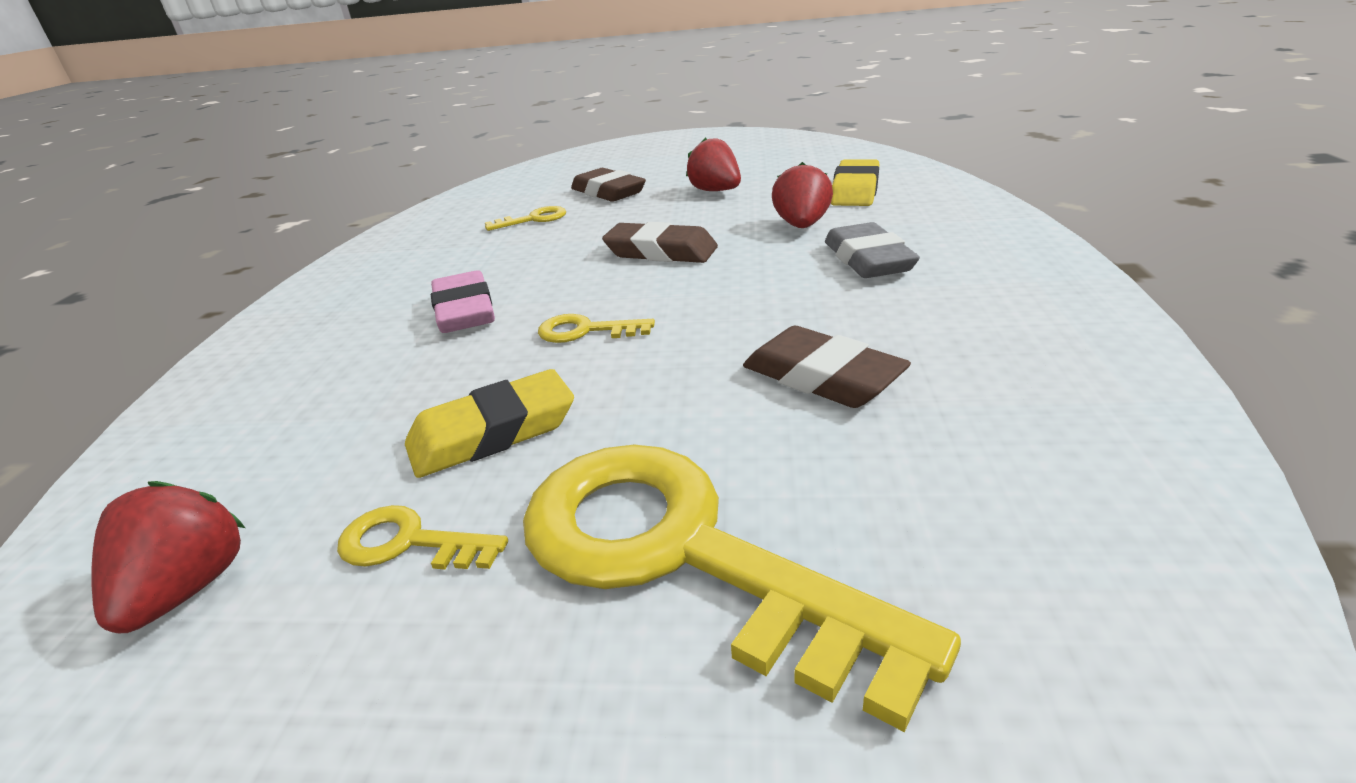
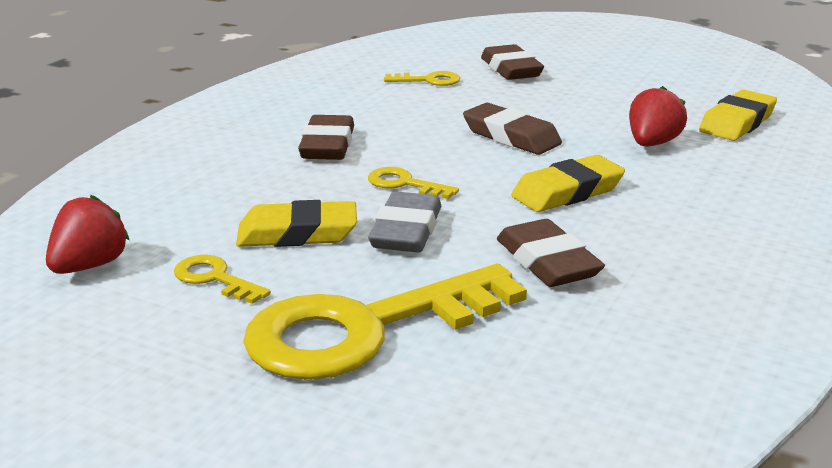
camera: 20 degrees right, 5 degrees down
(464, 311) = (327, 145): pink eraser -> brown eraser
(681, 553) = (365, 329): yellow key -> yellow key turned 90 degrees counterclockwise
(716, 191) = (607, 92): red strawberry -> none
(768, 292) = (567, 192): none -> yellow eraser
(868, 260) = (677, 188): grey eraser -> grey eraser (406, 231)

